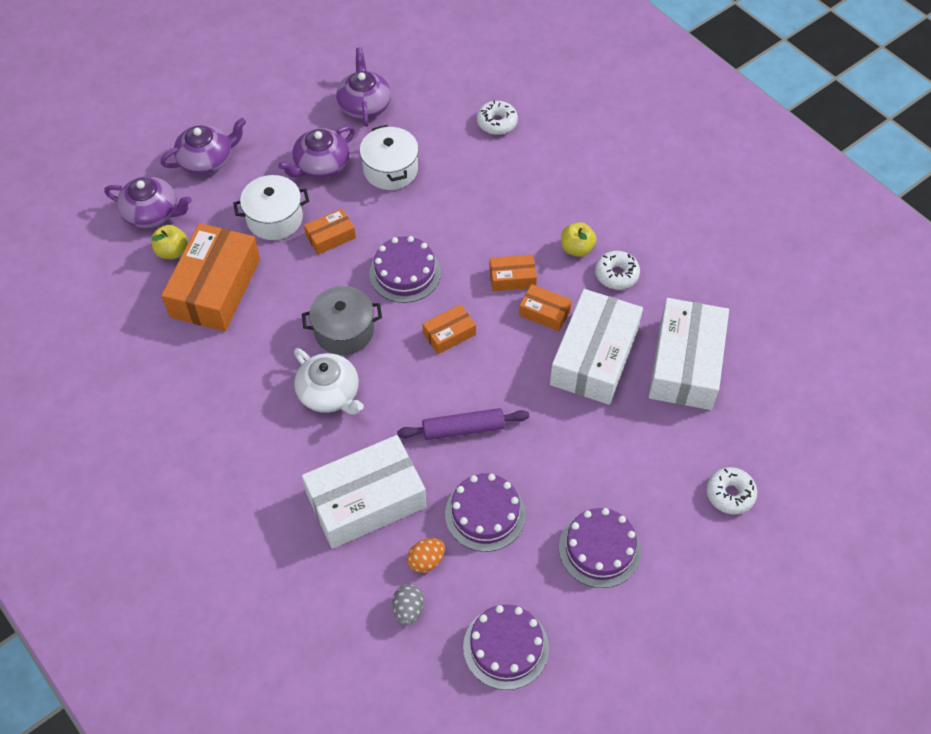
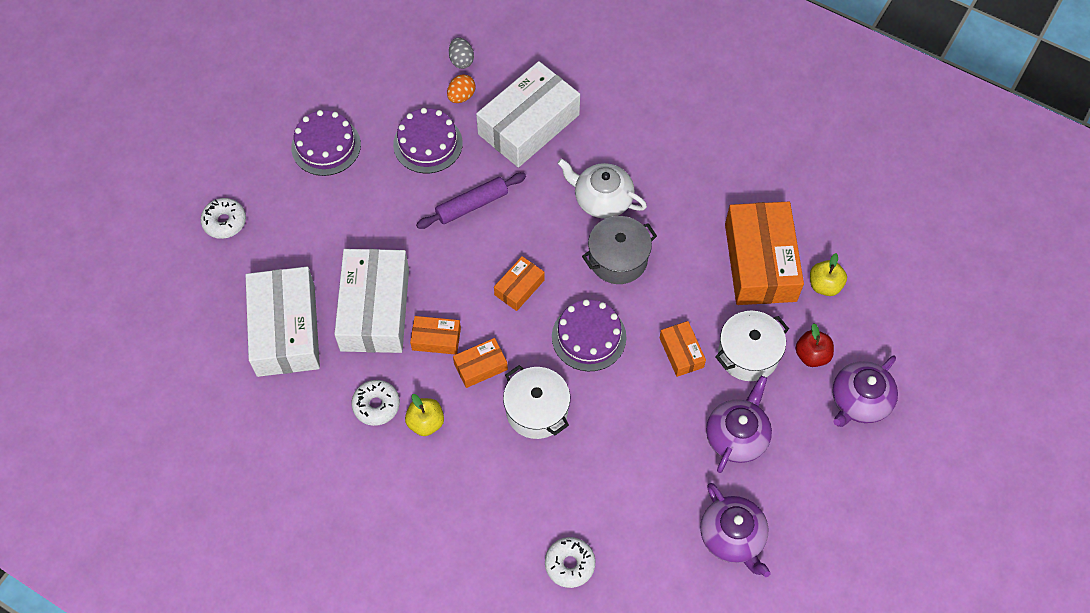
camera: 160 degrees right, 5 degrees up
(152, 213) = (872, 319): purple teapot -> none
(222, 202) = (812, 355): none -> red apple
(330, 237) = (681, 352): orange box -> orange box turned 60 degrees counterclockwise
(390, 169) = (660, 455): white pot -> white pot (536, 410)
(506, 647) = (379, 59): purple cake -> none

